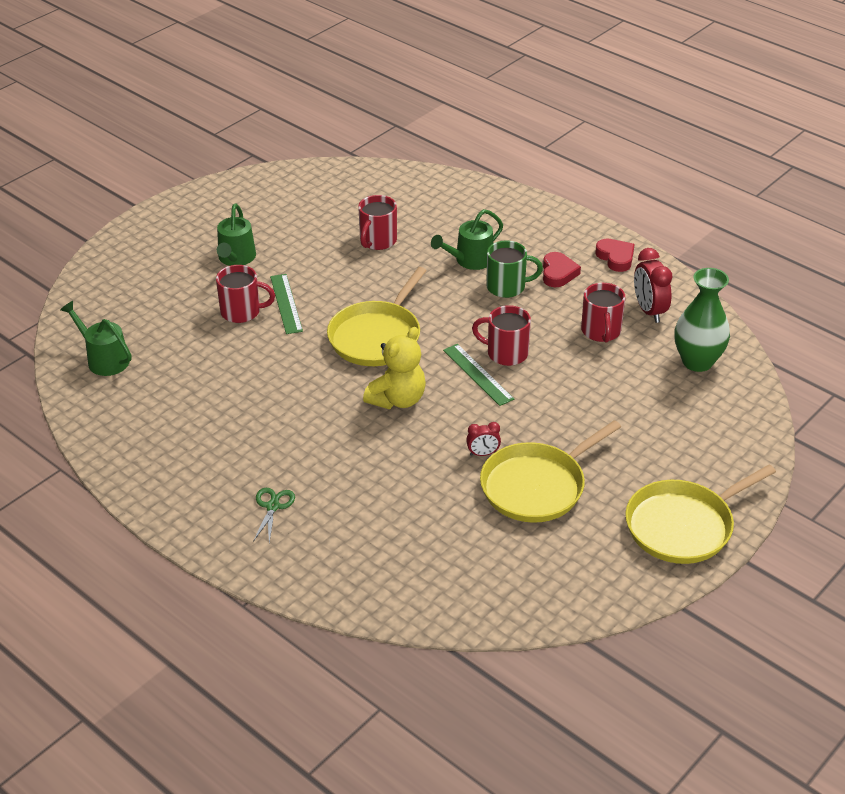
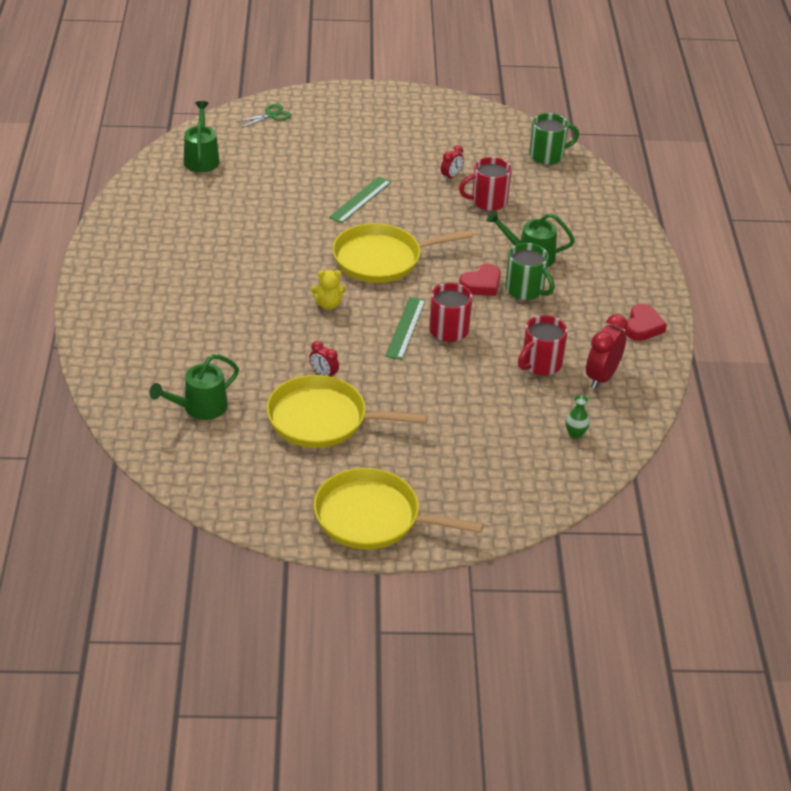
camera: 45 degrees right, 0 degrees up
(236, 258) = (376, 152): green watering can -> green watering can (199, 408)
(242, 312) = (325, 186): red mug -> none
(272, 506) = (153, 308): green scissors -> green scissors (271, 115)
(322, 240) = (451, 176): none -> red clock
(362, 179) = (548, 155): none -> green mug
(397, 399) = (328, 304): yellow teddy bear -> yellow teddy bear, size x0.58
(558, 273) = (579, 307): red heart -> red heart (481, 284)
(697, 361) = (575, 434): green vase -> green vase, size x0.42

